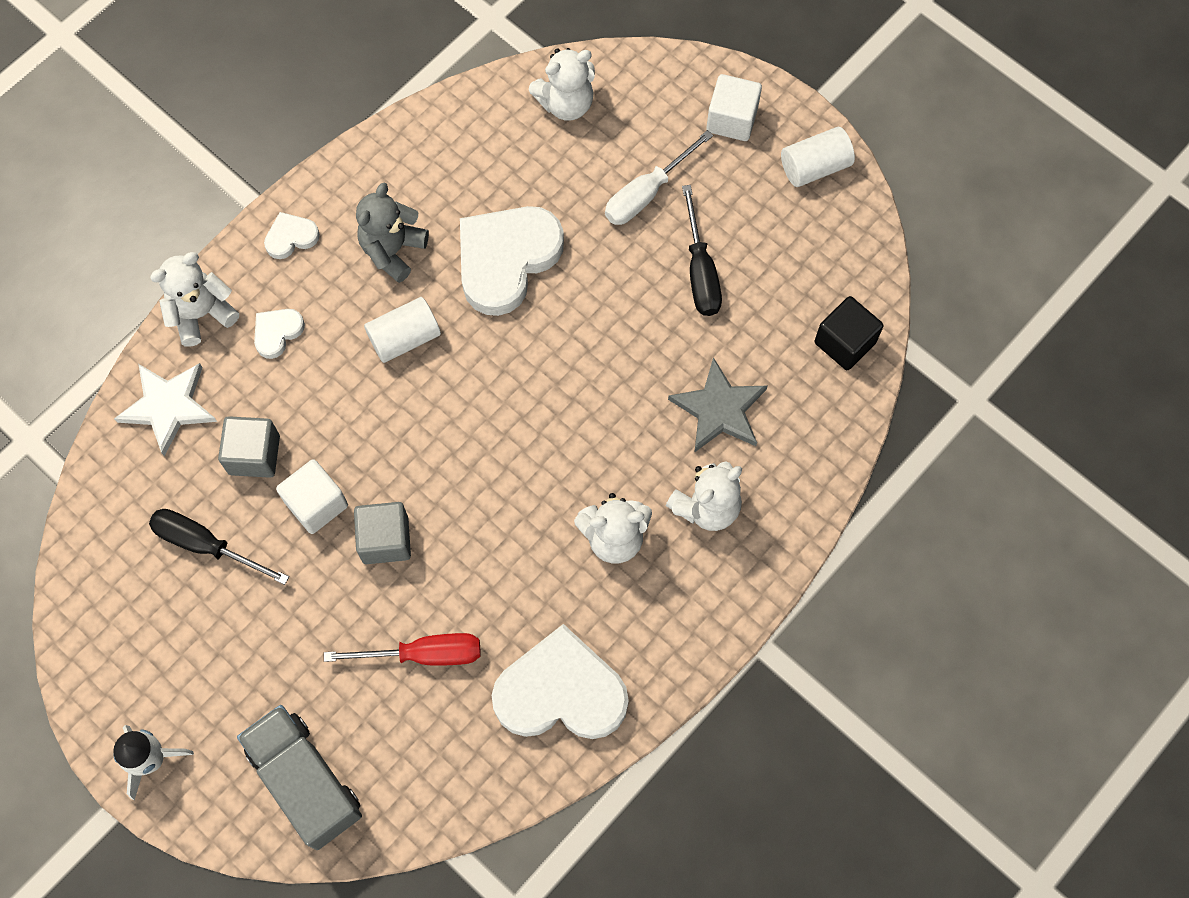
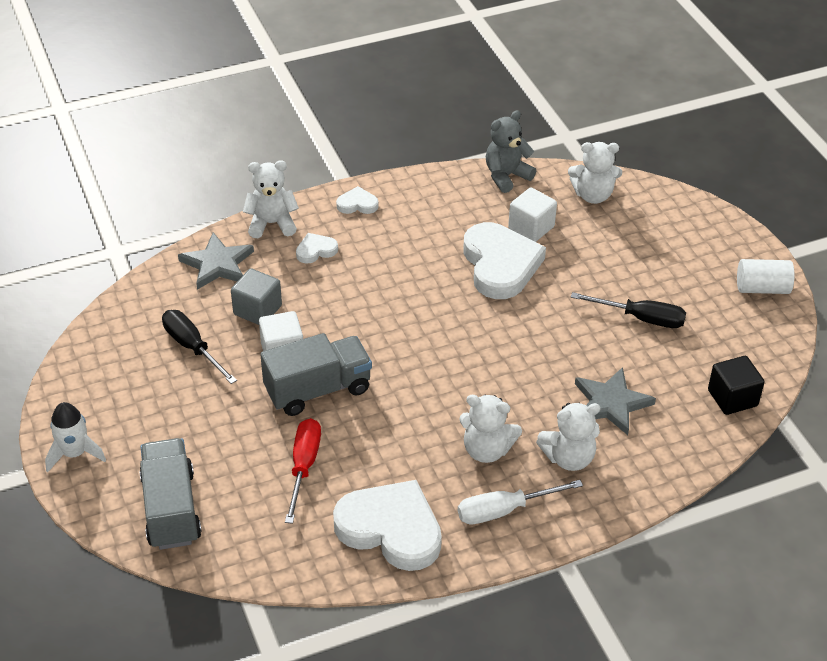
camera: 25 degrees right, 25 degrees down
(168, 407) = (217, 264): white star -> grey star
(385, 540) = (318, 390): grey cube -> grey truck
(393, 250) = (423, 233): grey teddy bear -> grey teddy bear (506, 176)
(405, 338) = (402, 283): white cylinder -> none
(424, 654) = (303, 467): red screwdriver -> red screwdriver turned 105 degrees counterclockwise
(506, 260) = (500, 265): white heart -> white heart turned 105 degrees clockwise
(647, 193) = (625, 262): white screwdriver -> white screwdriver (504, 510)
(700, 271) = (641, 318): black screwdriver -> black screwdriver turned 90 degrees counterclockwise
(732, 119) = (712, 242): white cube -> white cube (531, 227)

